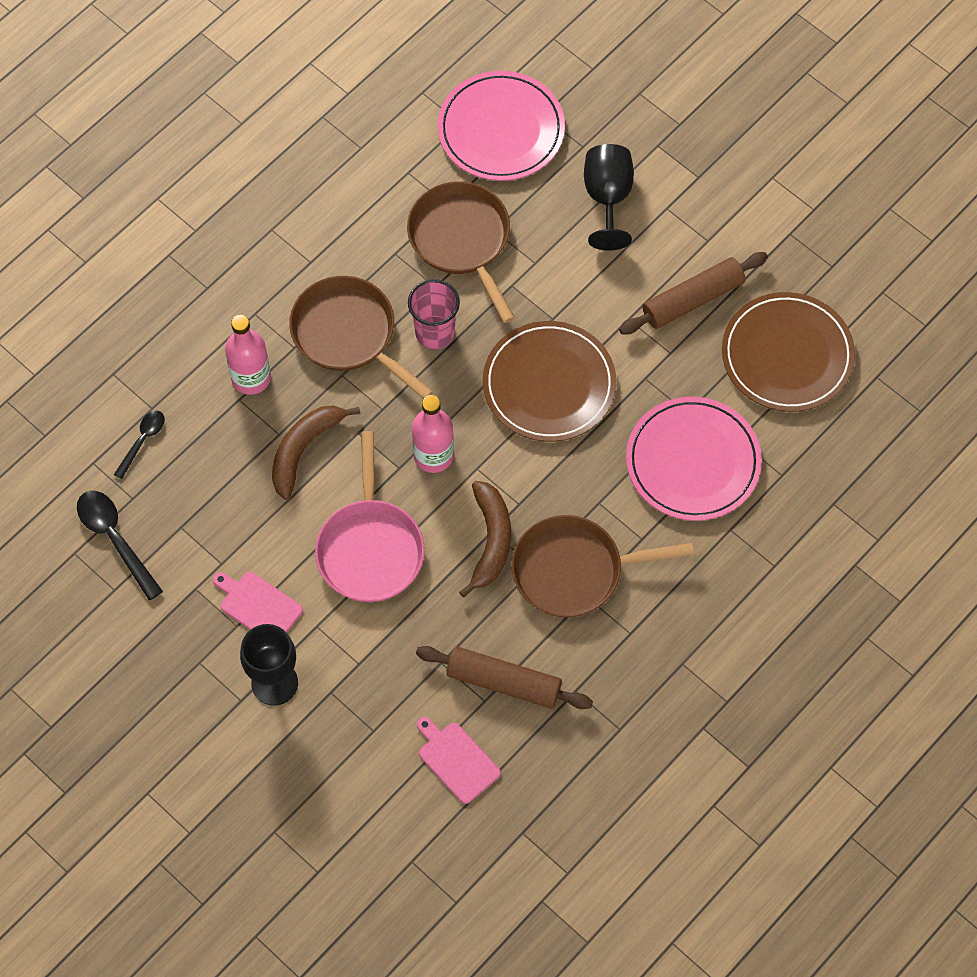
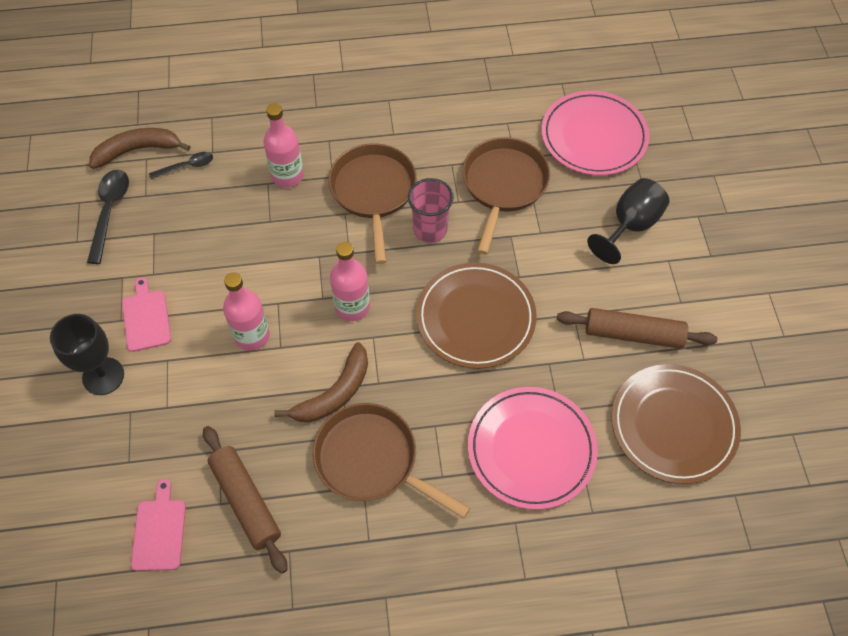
camera: 40 degrees right, 5 degrees down
(304, 449) = (275, 242): brown banana -> brown banana (138, 150)
(370, 548) = (252, 335): pink pan -> pink bottle

